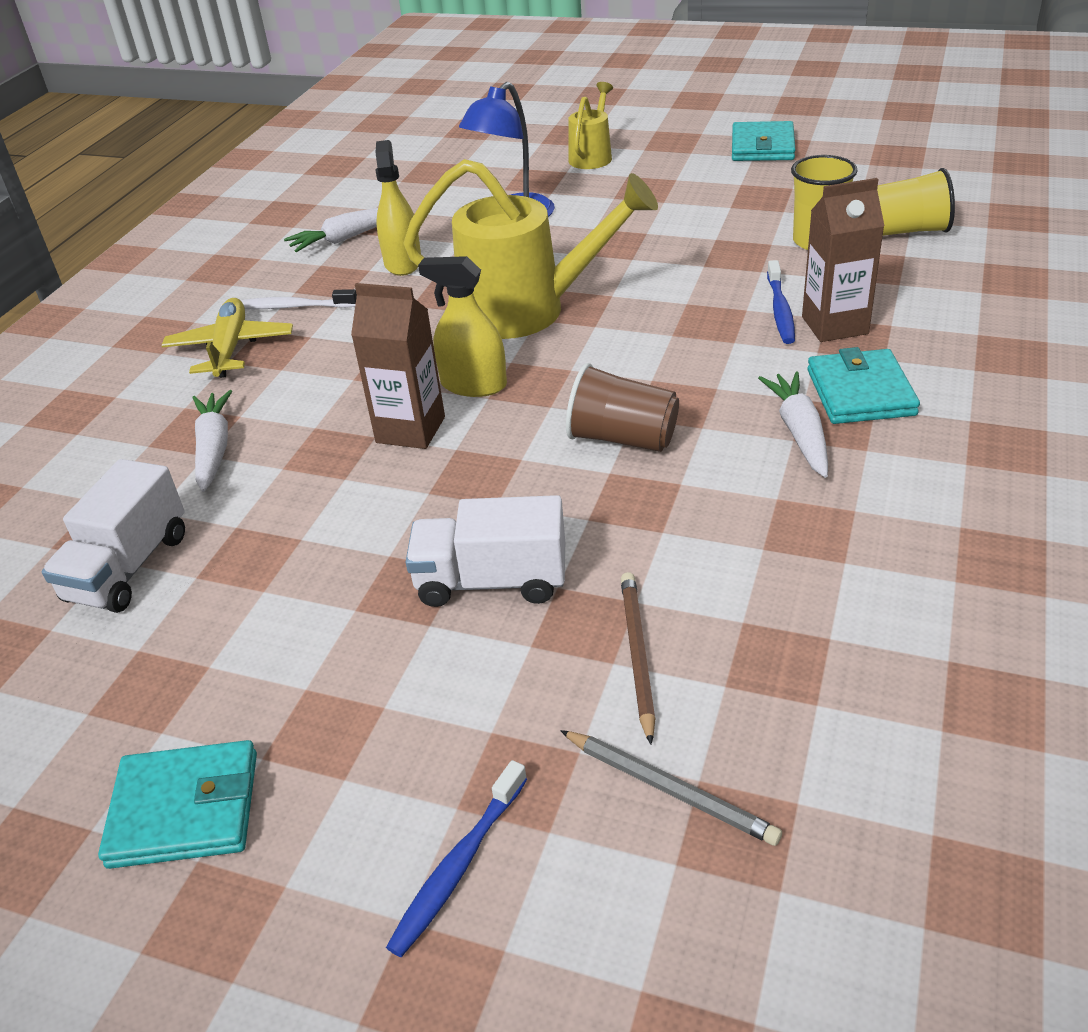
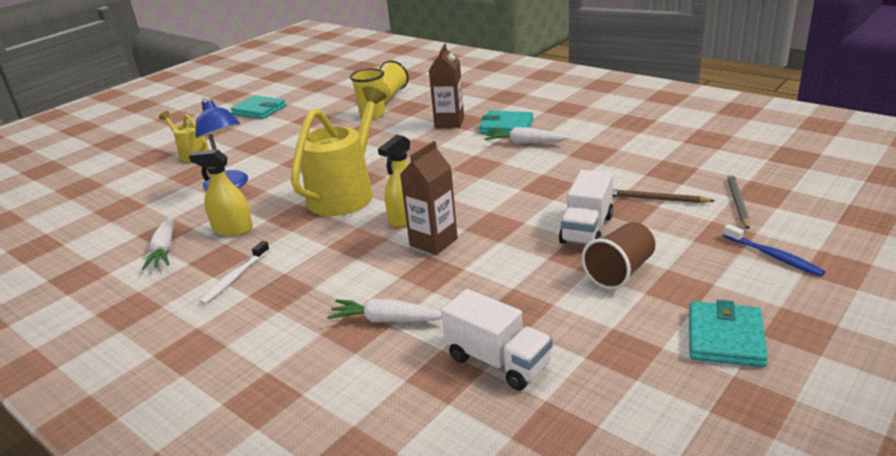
camera: 70 degrees left, 10 degrees down
(230, 348) = (260, 309): yellow plane -> none
(622, 438) = (495, 182): brown cup -> brown cup (619, 272)
(670, 789) = (737, 203): grey pencil -> grey pencil turned 45 degrees counterclockwise
(780, 310) = (423, 131): blue toothbrush -> none

